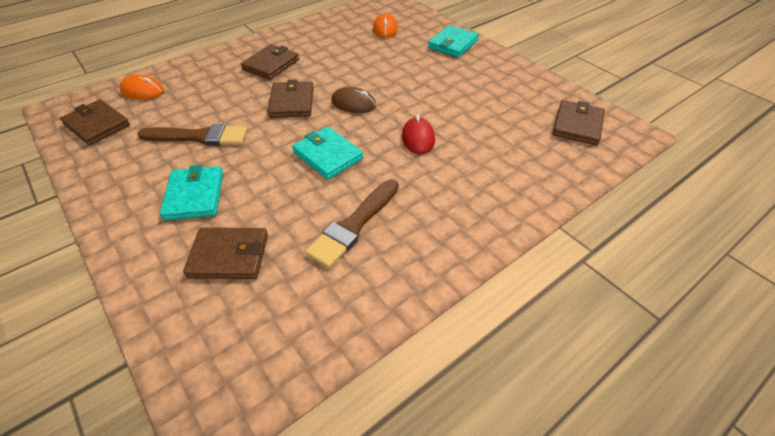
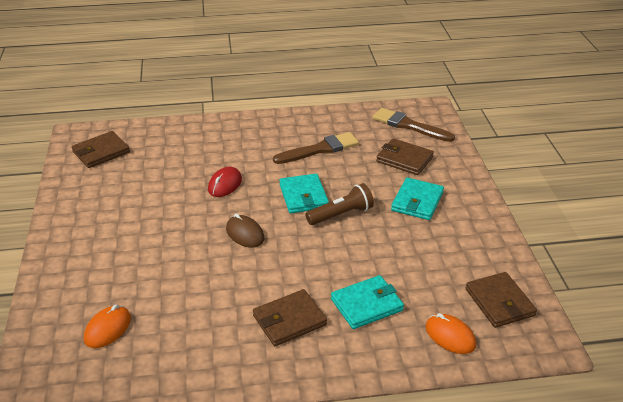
camera: 150 degrees left, 10 degrees down
(199, 137) = (401, 250): brown brush -> brown brush (409, 125)
(275, 150) = (341, 215): none -> brown flashlight
(292, 102) = (299, 257): brown wallet -> none
(453, 44) = (69, 269): turquoise wallet -> turquoise wallet (366, 305)

